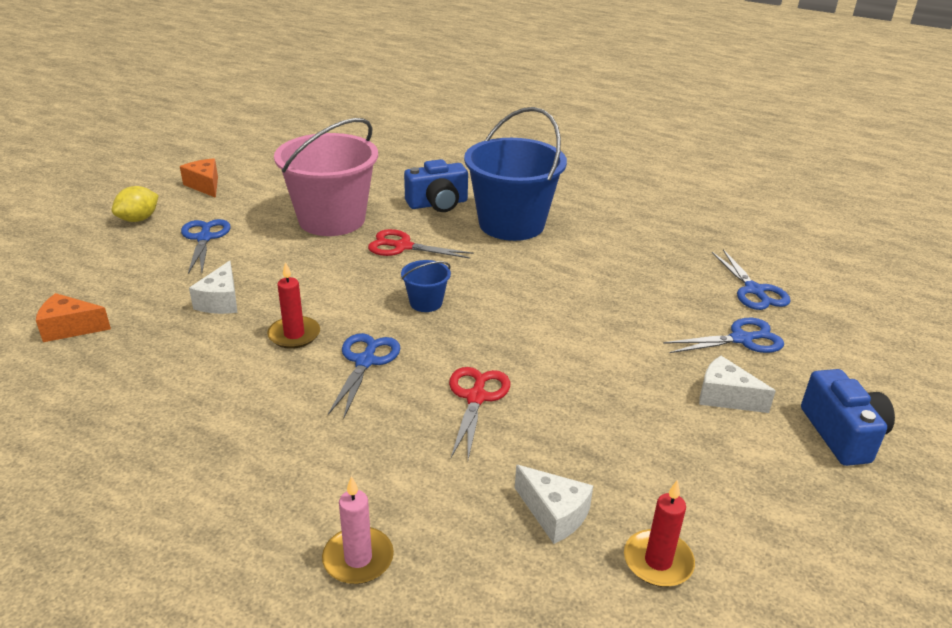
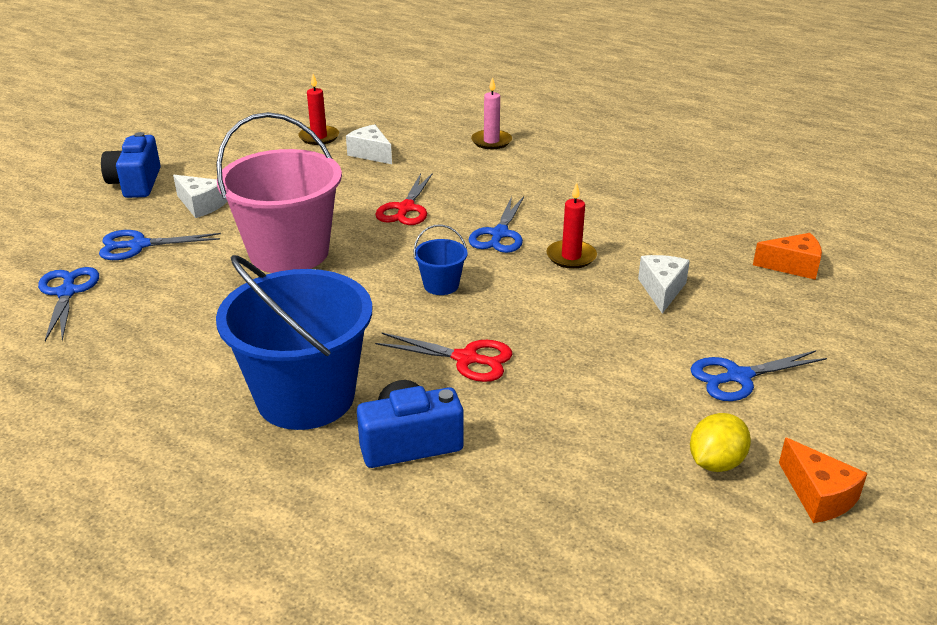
camera: 175 degrees left, 0 degrees up
(138, 219) = (859, 414): yellow lemon -> yellow lemon (715, 462)
(204, 238) = (738, 377): blue scissors -> blue scissors turned 75 degrees clockwise
(331, 219) = (573, 409): pink bucket -> pink bucket (289, 252)

